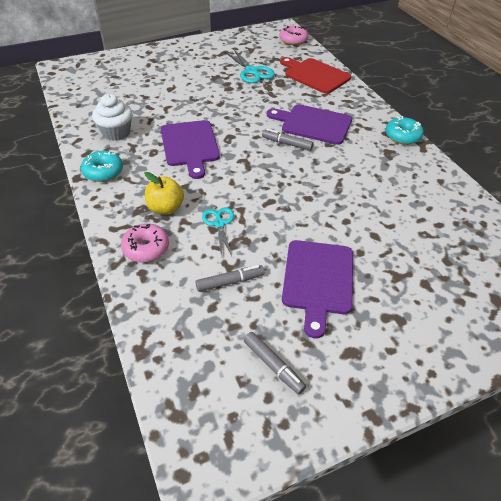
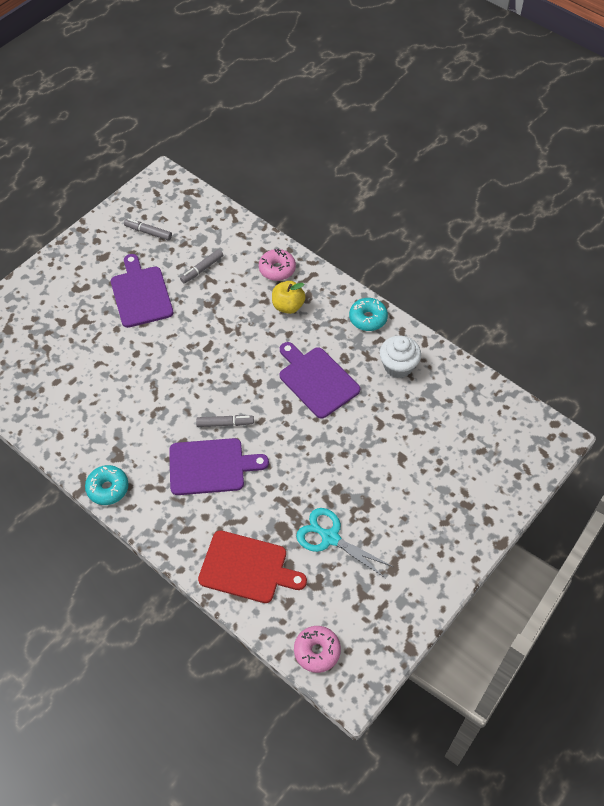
camera: 155 degrees right, 10 degrees up
(219, 224) = (236, 309): turquoise scissors -> none

